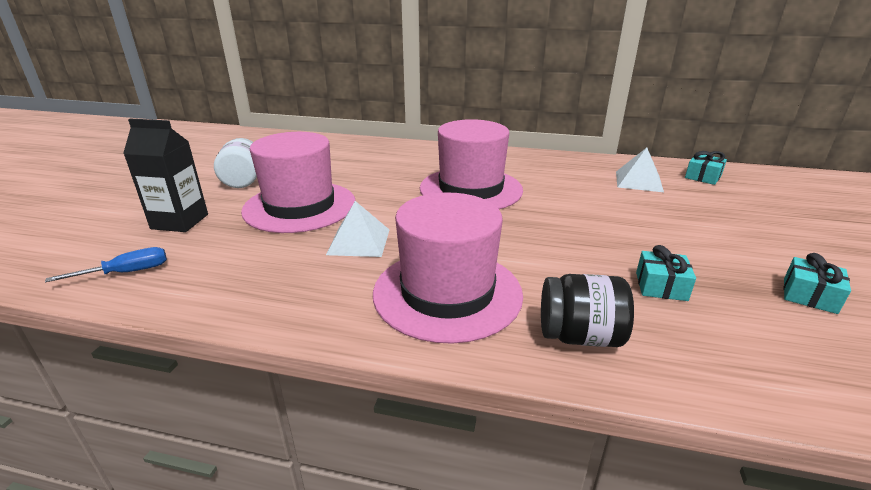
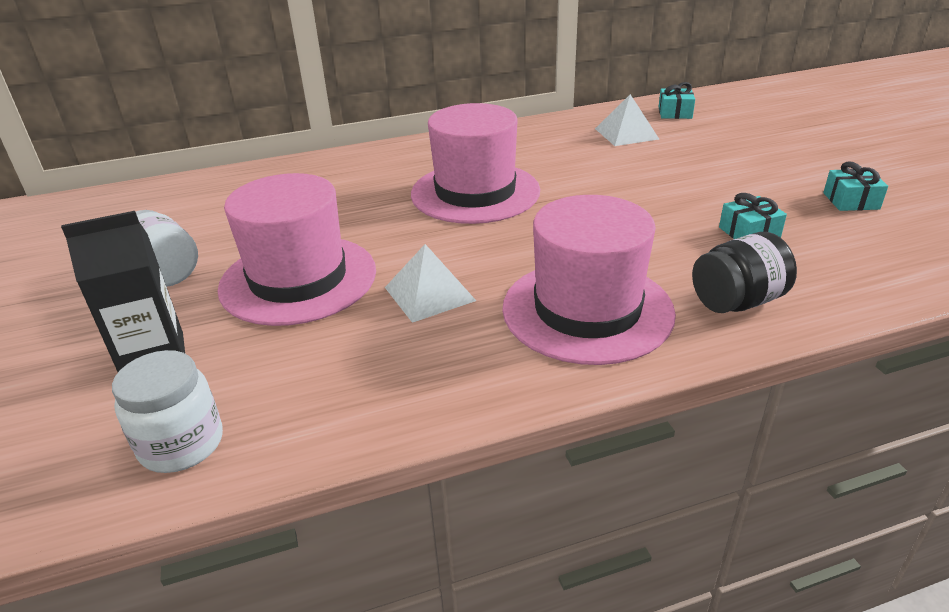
camera: 30 degrees left, 5 degrees up
(128, 272) = (182, 444): blue screwdriver -> white jar

